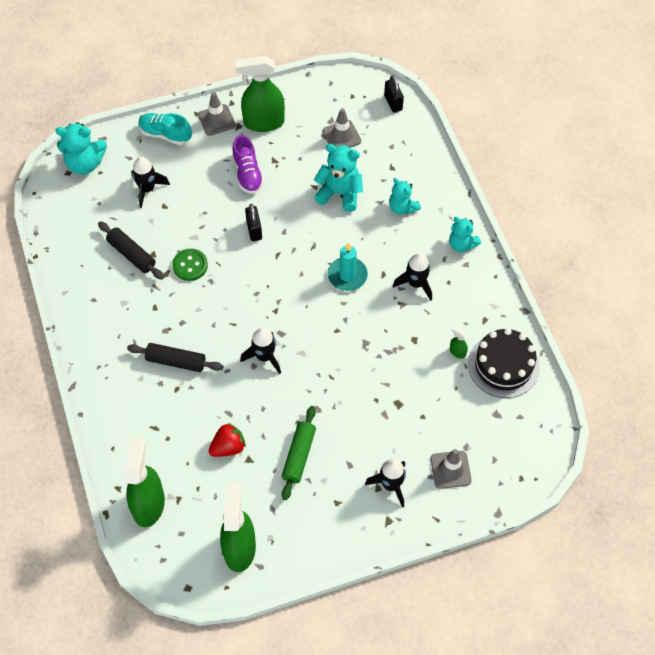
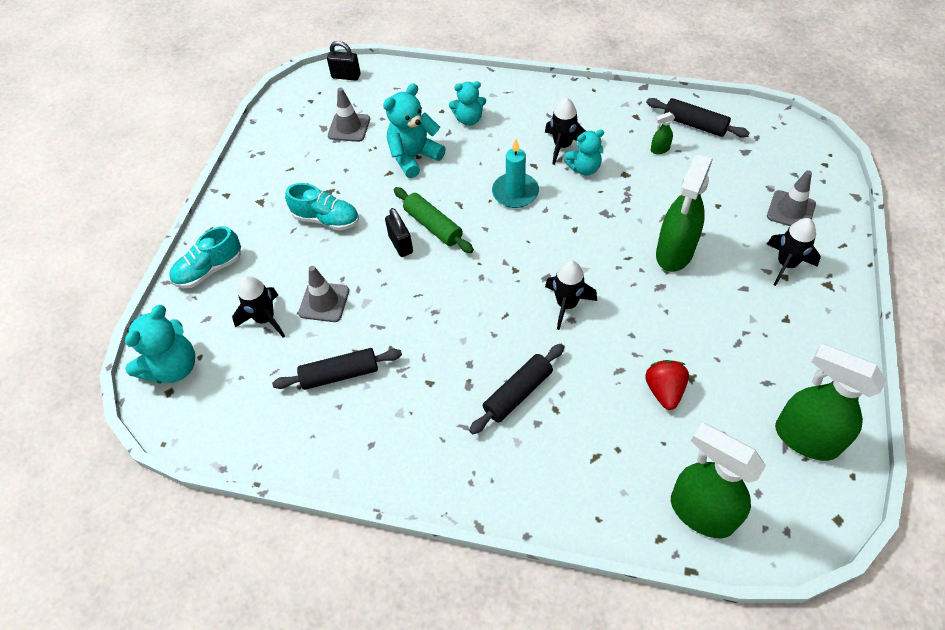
camera: 55 degrees left, 5 degrees down
(190, 265) = (400, 322): green button -> none
(217, 120) = (235, 216): grey traffic cone -> grey traffic cone (324, 302)
(247, 174) = (326, 219): purple shoe -> turquoise shoe
(254, 230) = (401, 244): black padlock -> black padlock turned 45 degrees clockwise
(263, 122) = (275, 179): green spray bottle -> green spray bottle (674, 253)
(299, 455) = (710, 328): green rolling pin -> green rolling pin (433, 226)
(462, 244) = (542, 97): turquoise teddy bear -> turquoise teddy bear (584, 168)
(503, 365) = (694, 124): black cake -> black rolling pin

